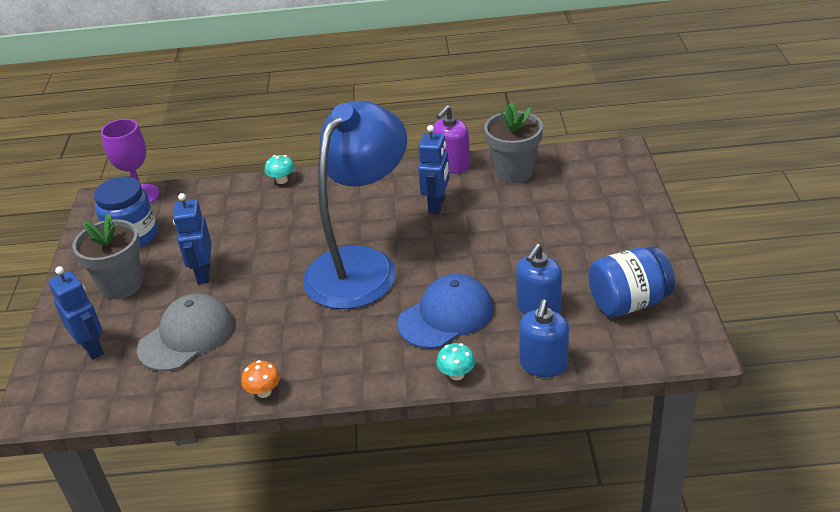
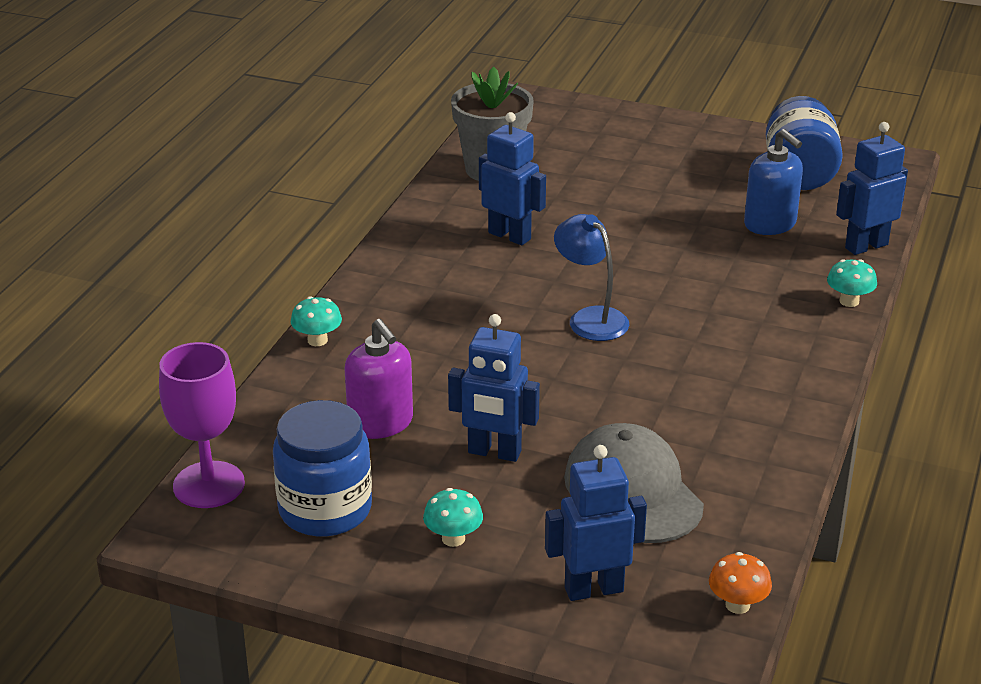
camera: 70 degrees left, 5 degrees down
(122, 285) = (453, 538): grey flower pot -> turquoise mushroom
(264, 392) = (795, 443): orange mushroom -> orange mushroom (737, 605)
(361, 265) = (590, 318): blue lamp -> blue lamp, size x0.44
(446, 316) = (740, 283): blue cap -> none
(452, 165) = (430, 204): purple soap dispenser -> purple soap dispenser (380, 423)
(543, 364) = (866, 246): blue soap dispenser -> blue robot

